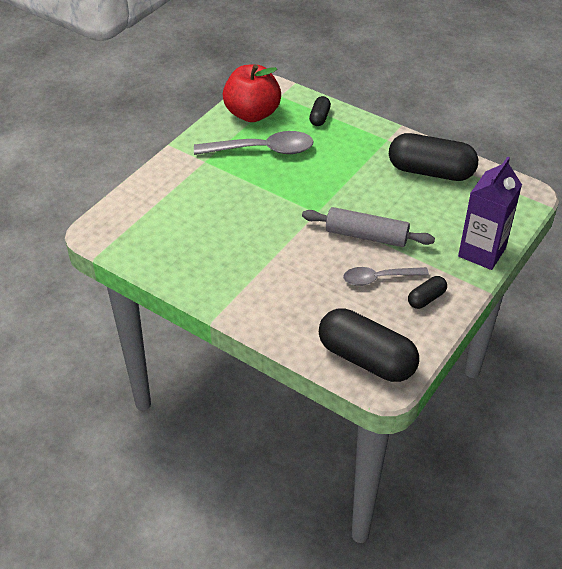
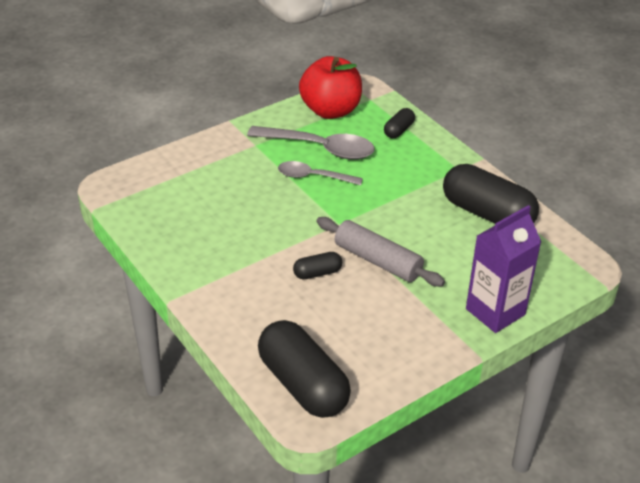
camera: 20 degrees right, 5 degrees down
(379, 278) = (365, 307): grey spoon -> grey spoon (313, 177)
(426, 299) = (404, 342): black capsule -> black capsule (317, 273)

